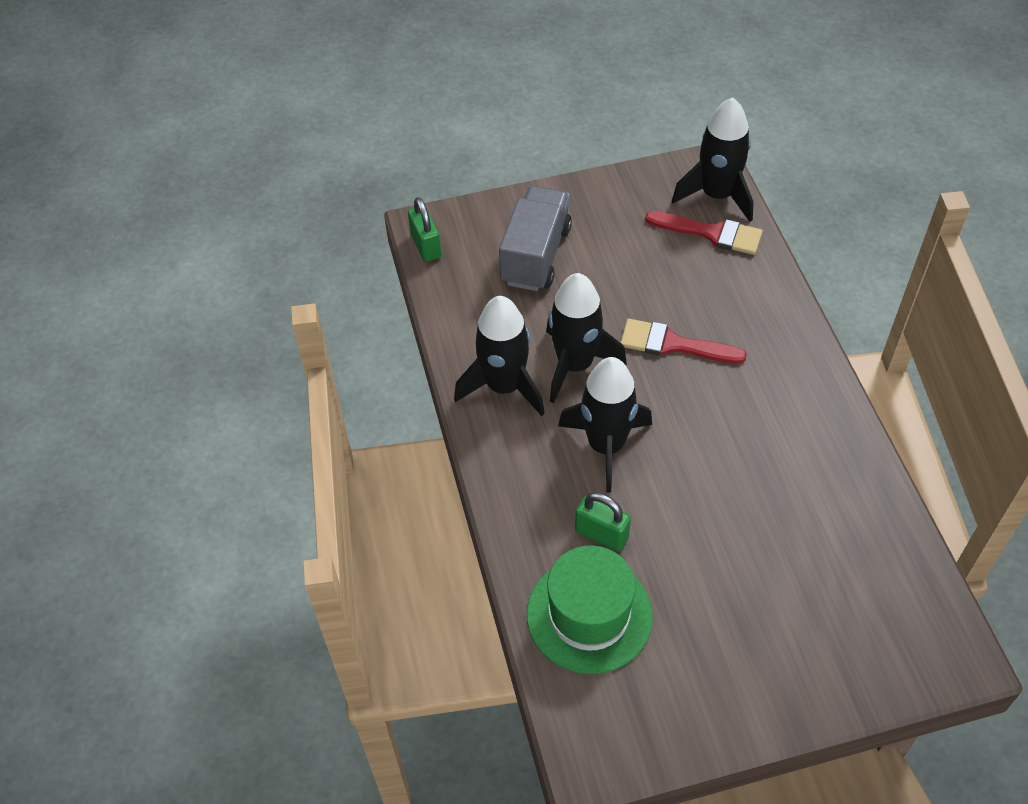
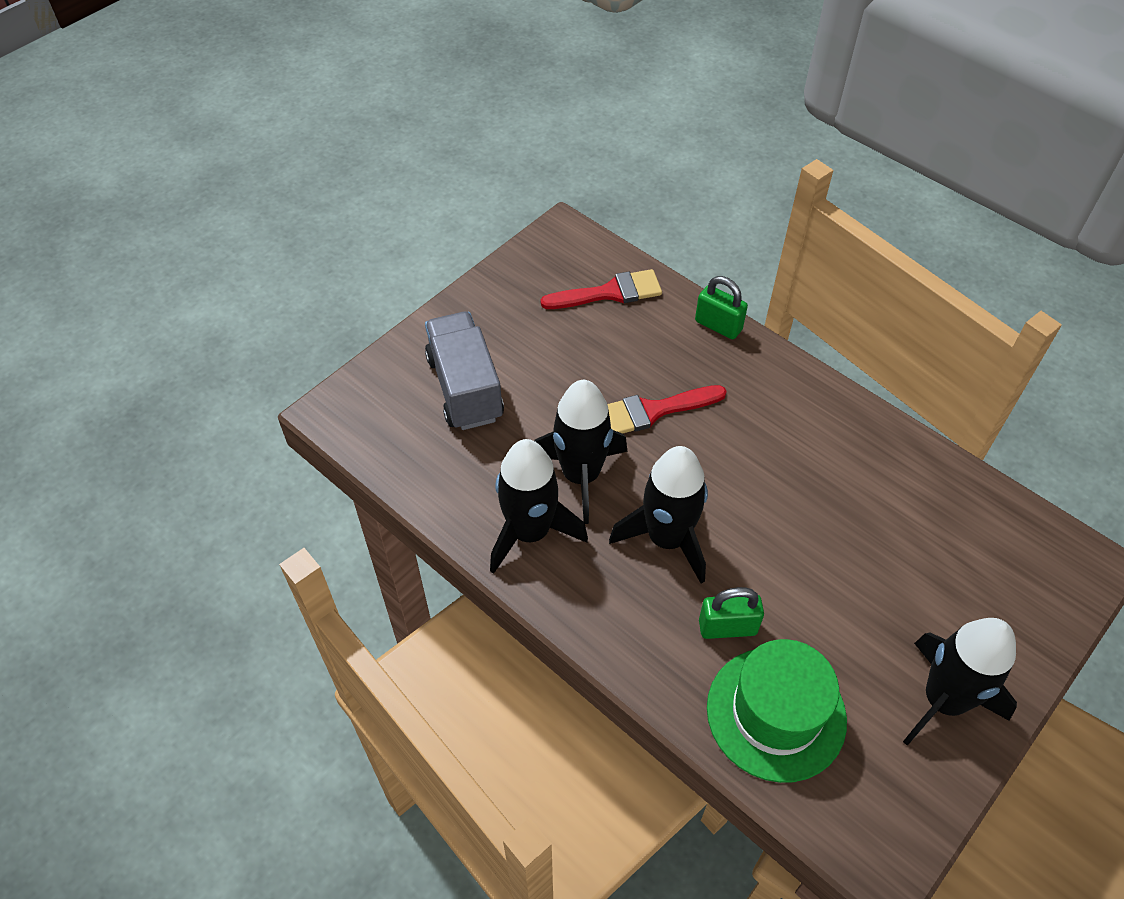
camera: 35 degrees left, 0 degrees up
(426, 246) = (348, 430): green padlock -> green padlock (718, 325)
(717, 195) = (588, 256): black rocket -> black rocket (943, 700)

